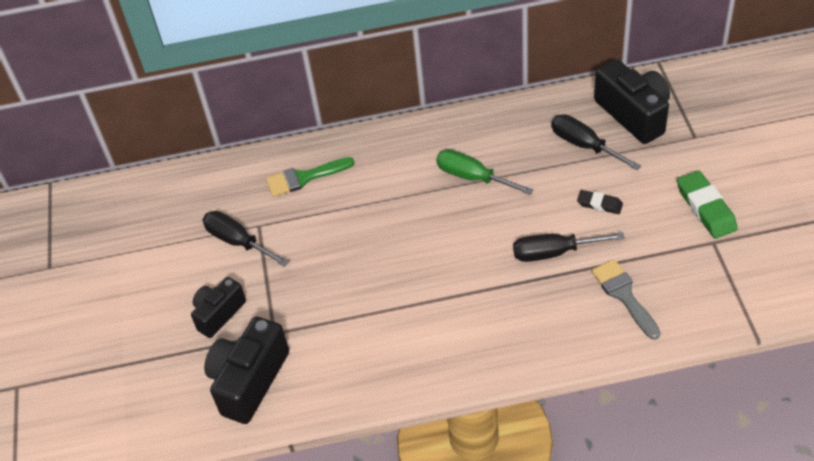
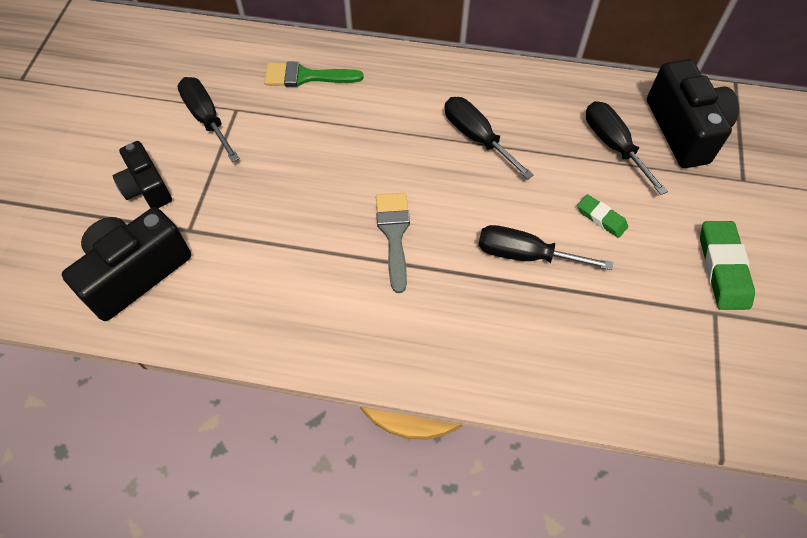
camera: 15 degrees right, 10 degrees up
(218, 314) = (147, 187): black camera -> black camera turned 90 degrees counterclockwise
(473, 177) = (476, 137): green screwdriver -> black screwdriver
(599, 204) = (601, 218): black eraser -> green eraser
(624, 295) = (582, 337): grey brush -> grey brush (394, 234)

